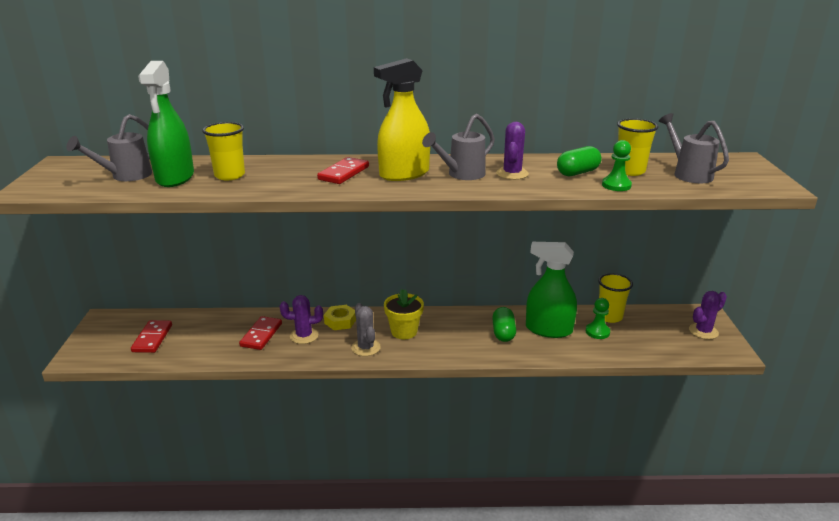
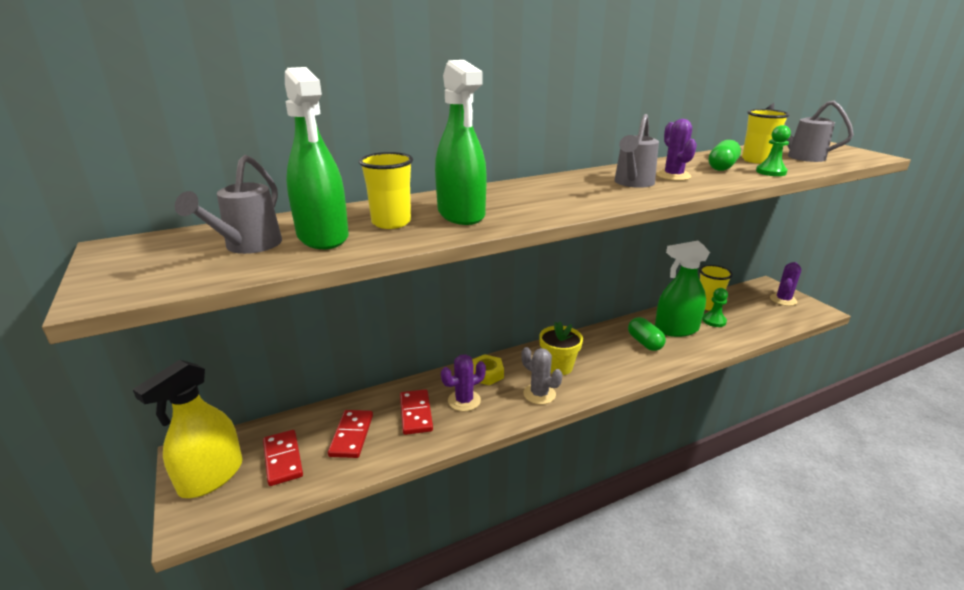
camera: 25 degrees left, 0 degrees up
(284, 177) = (461, 214): none -> green spray bottle
(343, 173) = (518, 200): red domino -> red domino (351, 435)
(404, 174) = (579, 191): yellow spray bottle -> yellow spray bottle (211, 477)

